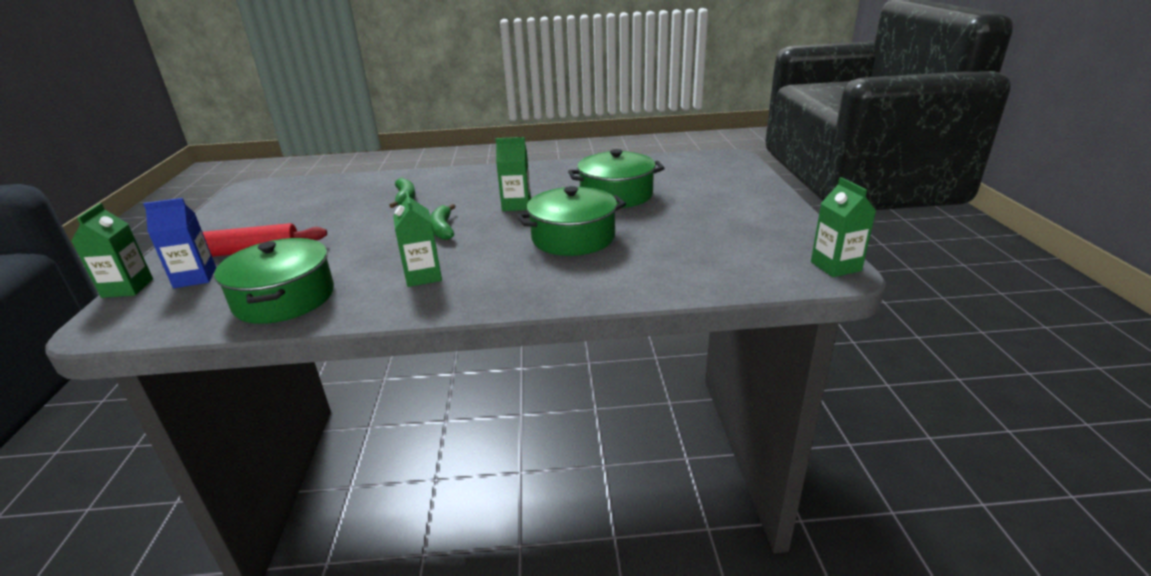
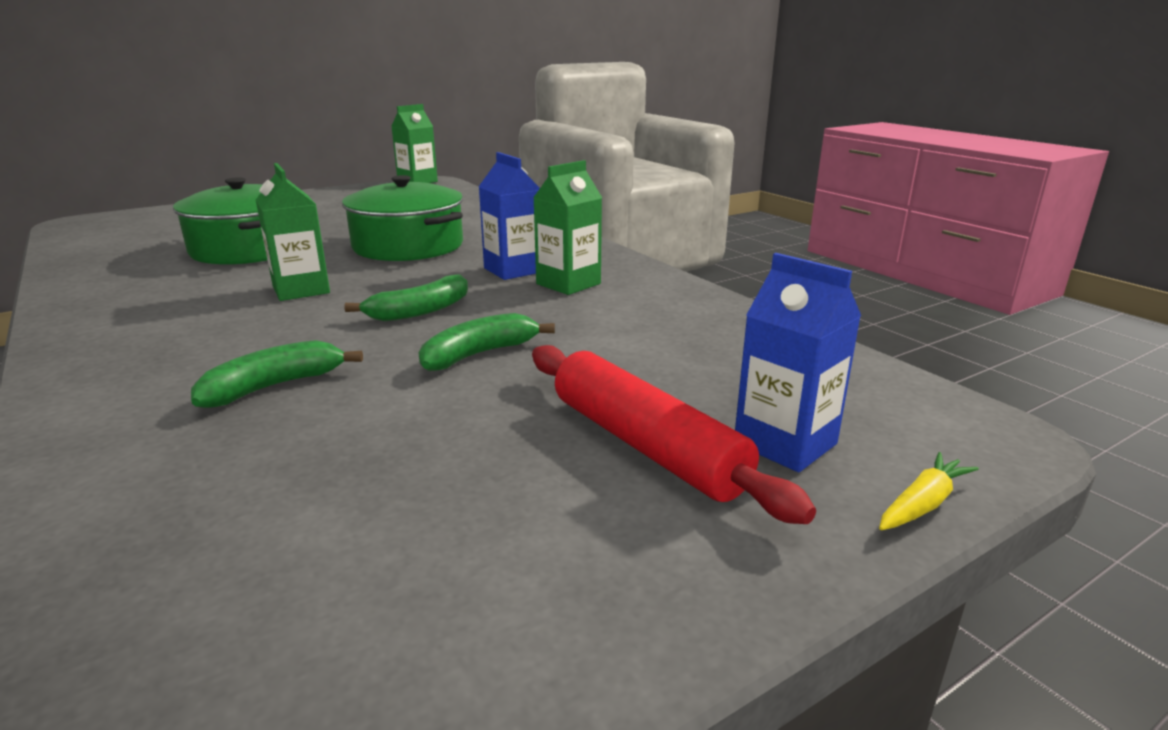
camera: 120 degrees left, 5 degrees down
(128, 288) = (922, 504): green carton -> yellow carrot
(284, 298) = (714, 336): green pot -> none
(370, 235) = (479, 354): none -> green banana
(474, 263) = (513, 270): none -> blue carton

